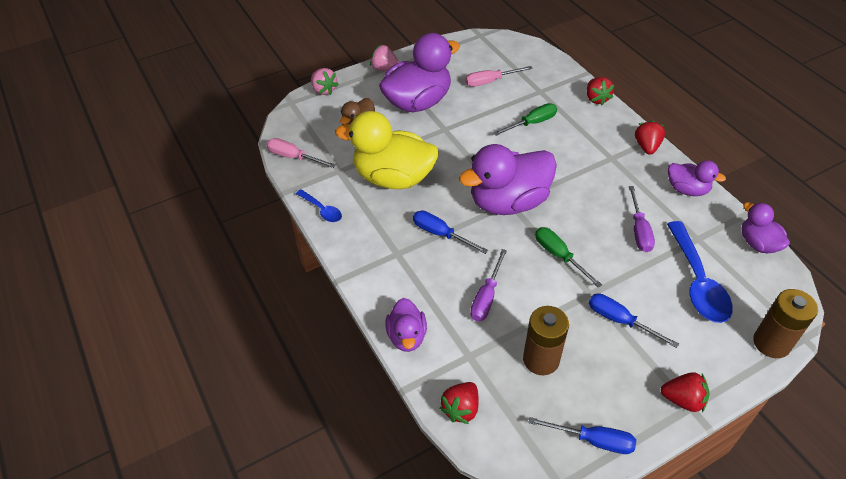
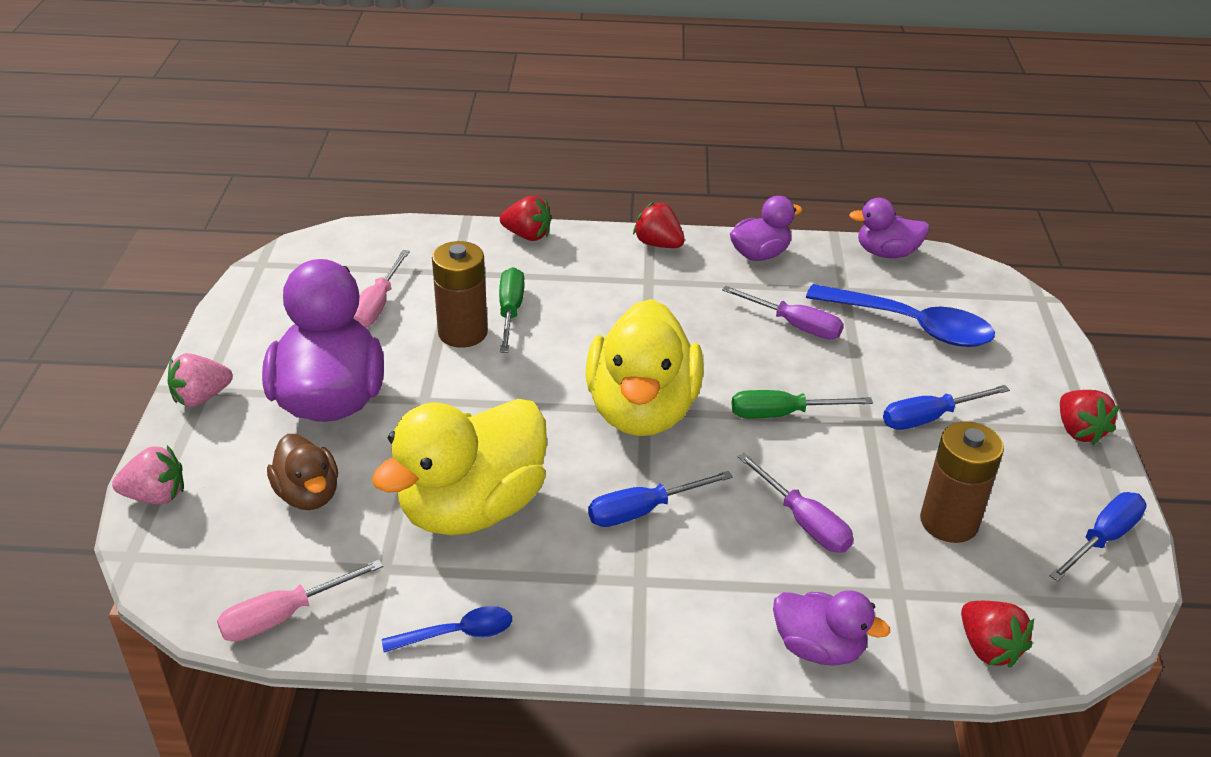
camera: 60 degrees left, 10 degrees down
(508, 202) = (642, 411): purple duck -> yellow duck
(683, 400) = (1079, 431): red strawberry -> red strawberry turned 120 degrees clockwise
(771, 343) = (1035, 323): brown battery -> brown battery (462, 333)

